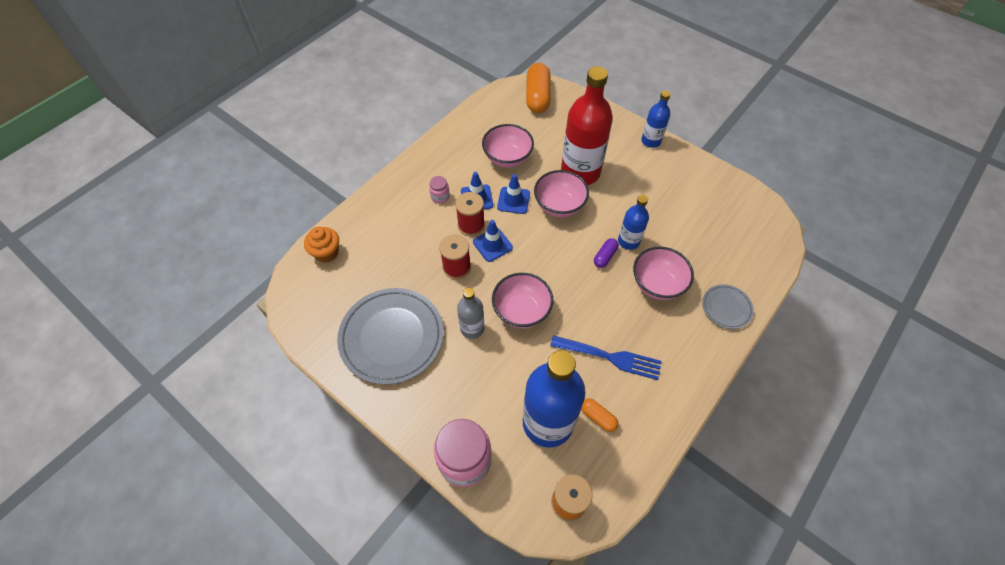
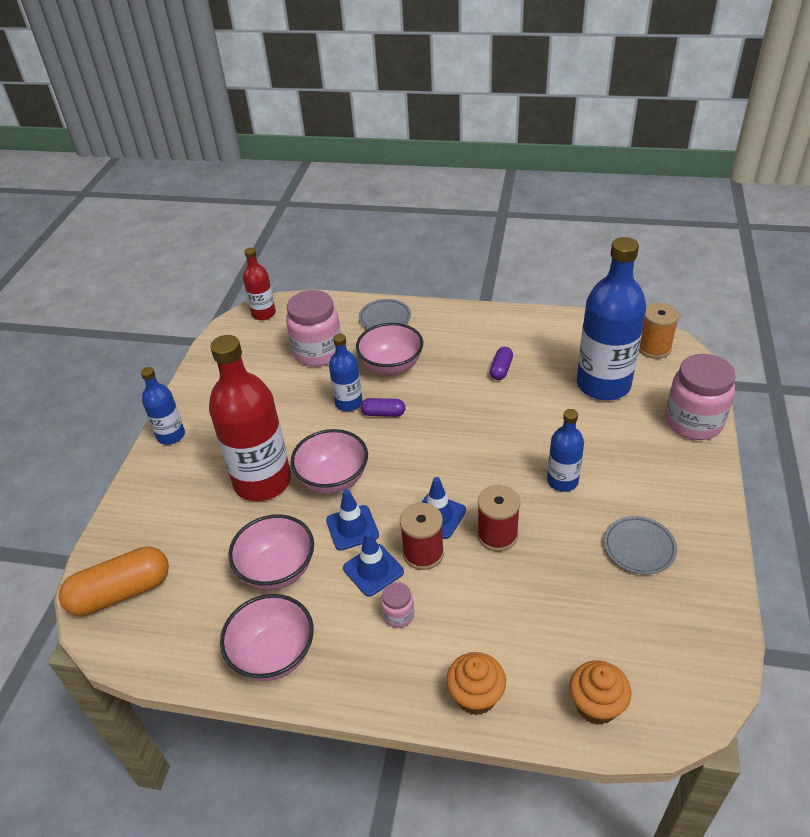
camera: 115 degrees left, 15 degrees down
(372, 207) = (476, 696): none -> orange cupcake
(392, 337) = (639, 547): grey plate -> grey plate, size x0.49
(472, 328) = (562, 481): grey bottle -> blue bottle
(521, 311) = (506, 450): pink bowl -> pink bowl (273, 654)
(598, 417) = (566, 357): orange capsule -> none
(610, 357) = (501, 369): blue fork -> purple capsule
(700, 245) = (318, 352): none -> pink jar
(773, 228) = (263, 313): none -> red bottle

